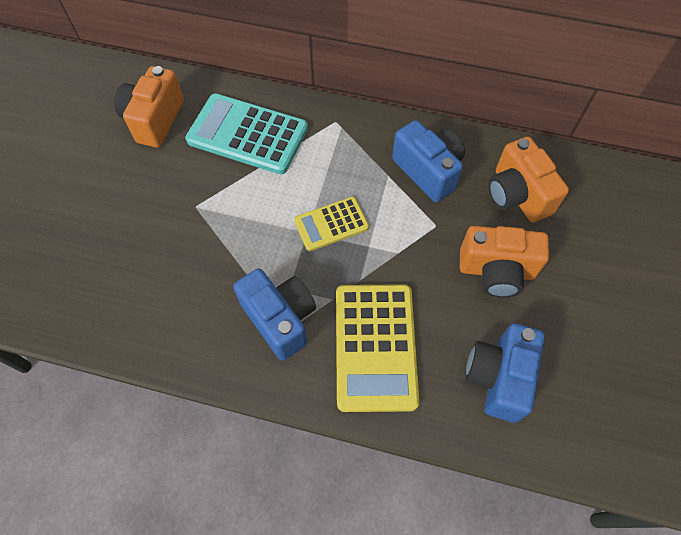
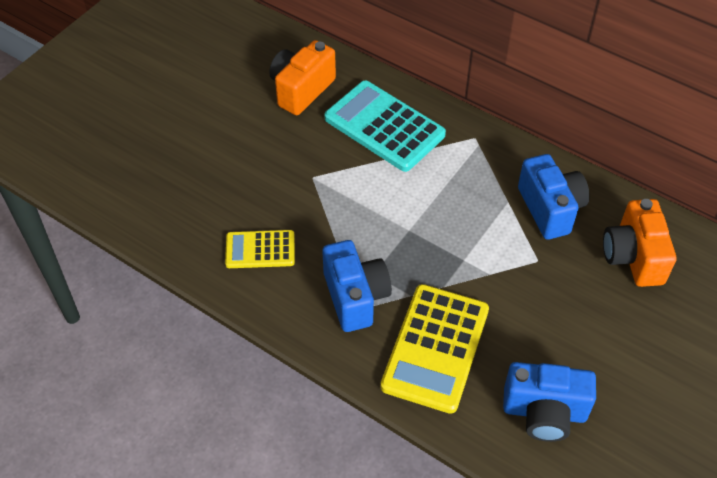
camera: 20 degrees right, 10 degrees down
(331, 224) = (435, 229): yellow calculator -> yellow calculator (260, 250)
(496, 271) = (582, 319): orange camera -> none
(498, 377) = (544, 412): blue camera -> blue camera turned 120 degrees counterclockwise

